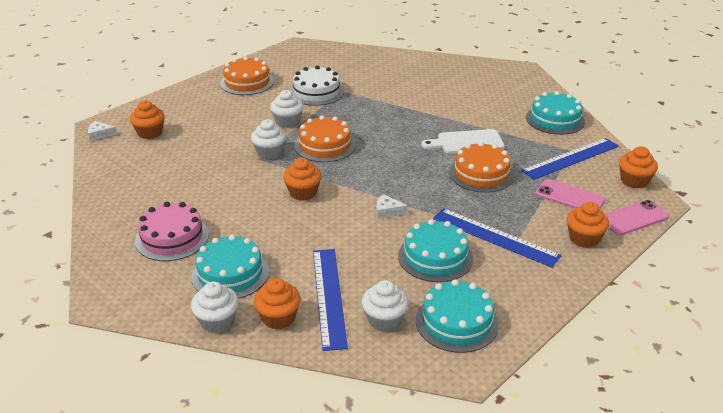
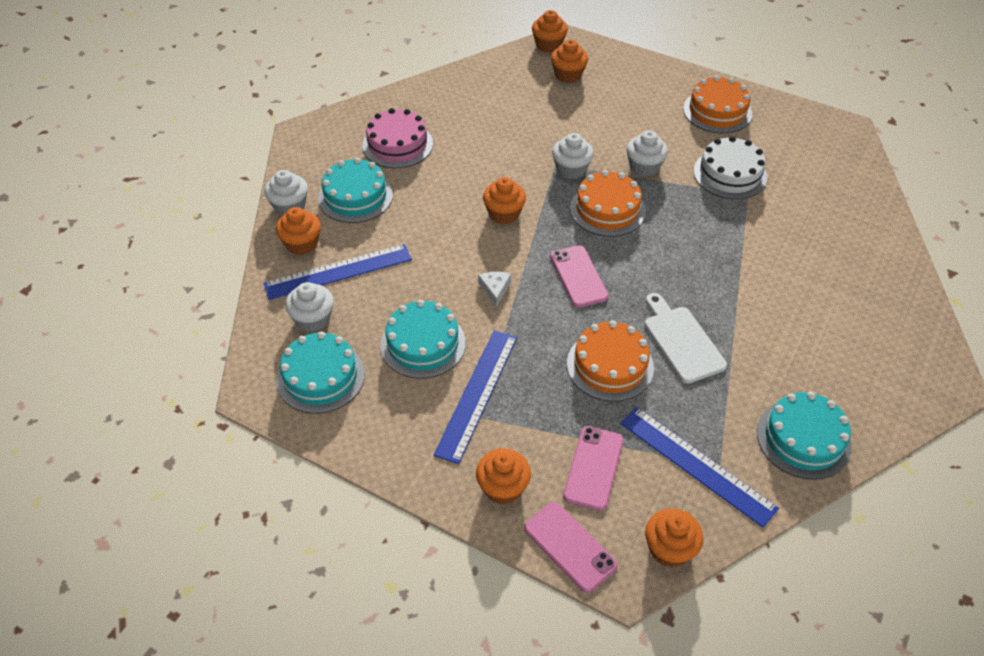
camera: 75 degrees right, 15 degrees up
(100, 134) = (548, 45): white cheese -> orange cupcake
(390, 171) = (578, 276): none -> pink phone

